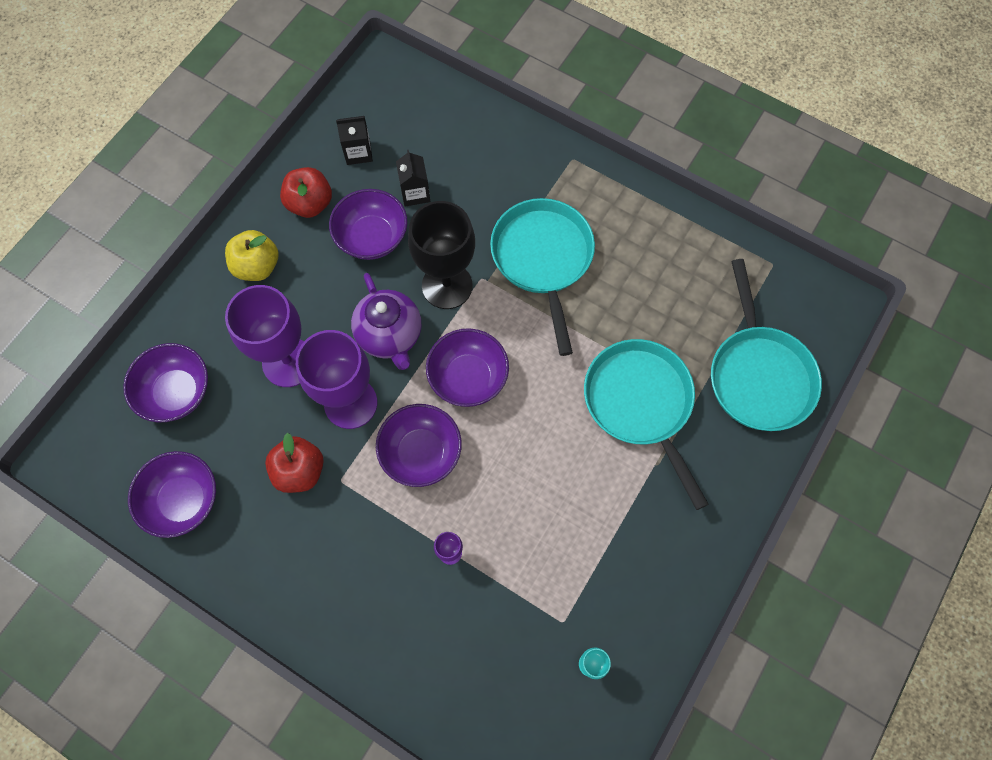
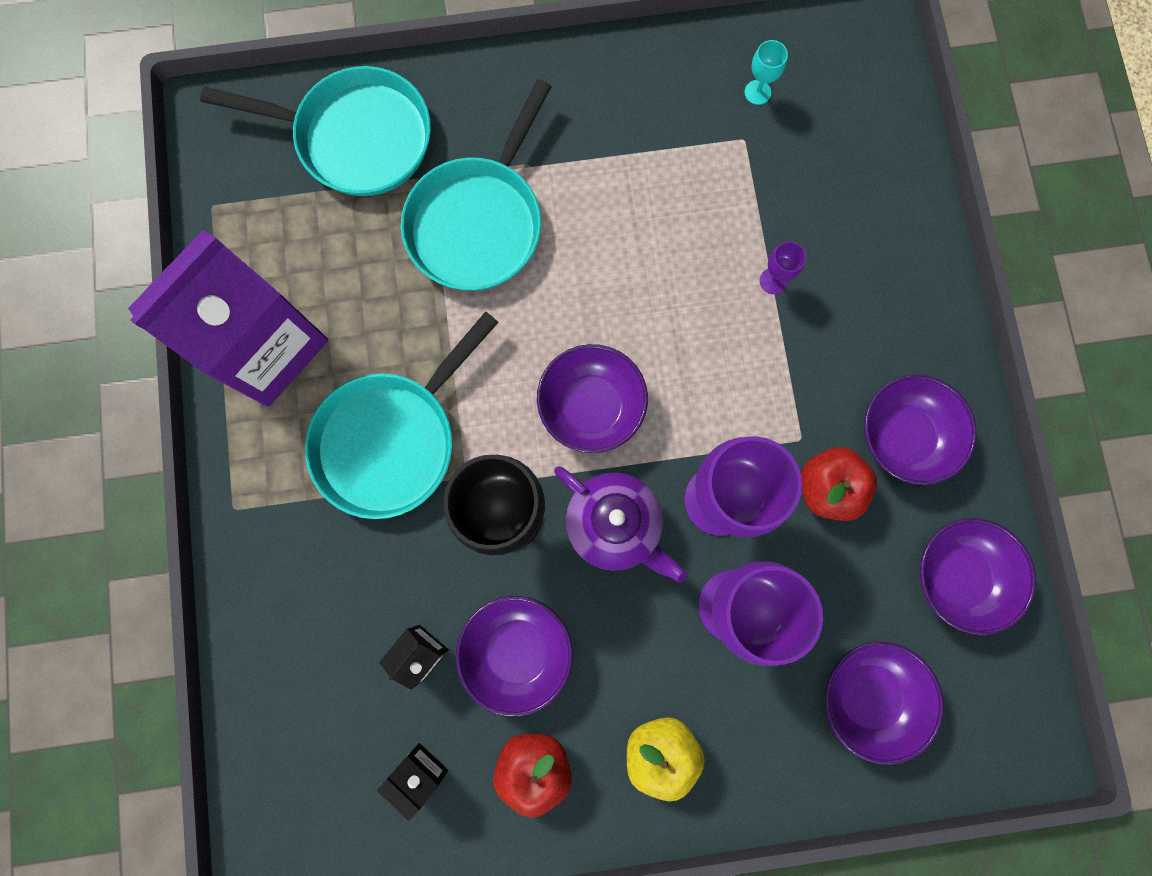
camera: 130 degrees left, 10 degrees up
(390, 336) = (614, 525): purple teapot -> purple teapot turned 105 degrees clockwise
(421, 453) = (706, 386): purple bowl -> purple bowl (903, 436)
(655, 234) = (266, 346): none -> purple carton
(758, 374) = (356, 138): turquoise pan -> turquoise pan turned 60 degrees clockwise

